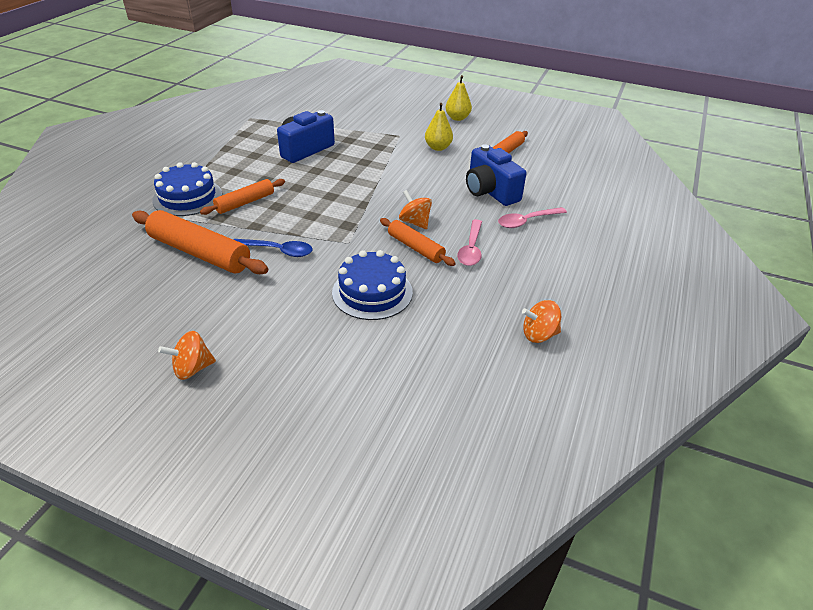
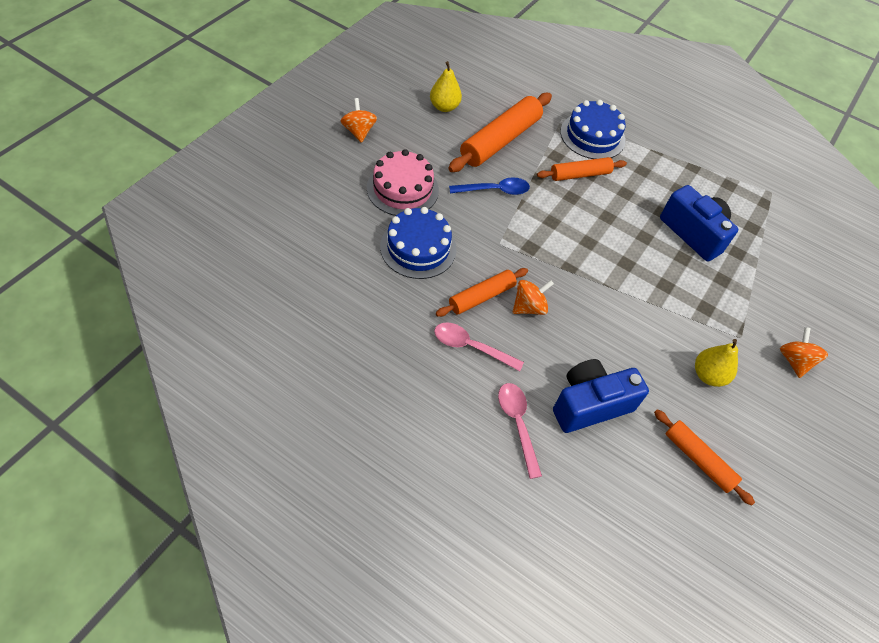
camera: 95 degrees right, 15 degrees up
(245, 202) = (580, 174): orange rolling pin -> orange rolling pin turned 75 degrees counterclockwise
(278, 251) = (494, 190): blue spoon -> blue spoon turned 120 degrees counterclockwise
(290, 314) = (402, 189): none -> pink cake
(457, 118) = (807, 427): yellow pear -> yellow pear (444, 107)
(539, 334) = (322, 363): orange spinning top -> orange spinning top (794, 361)

